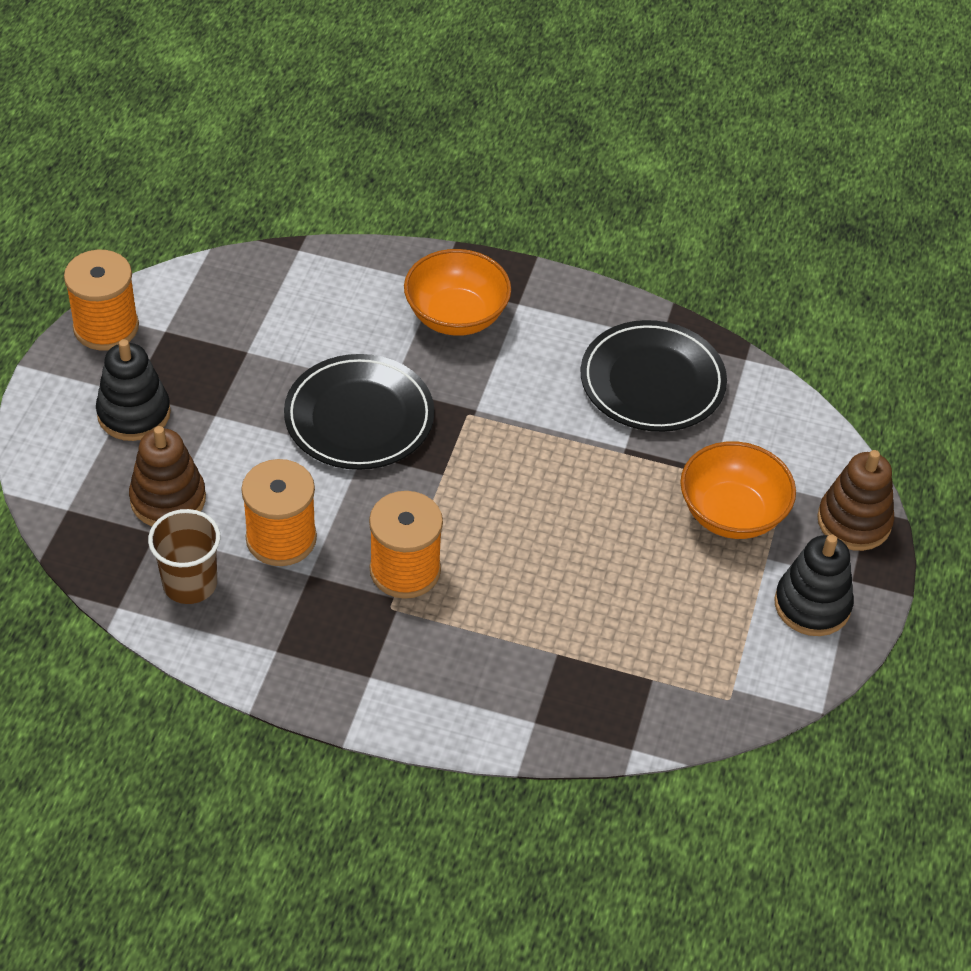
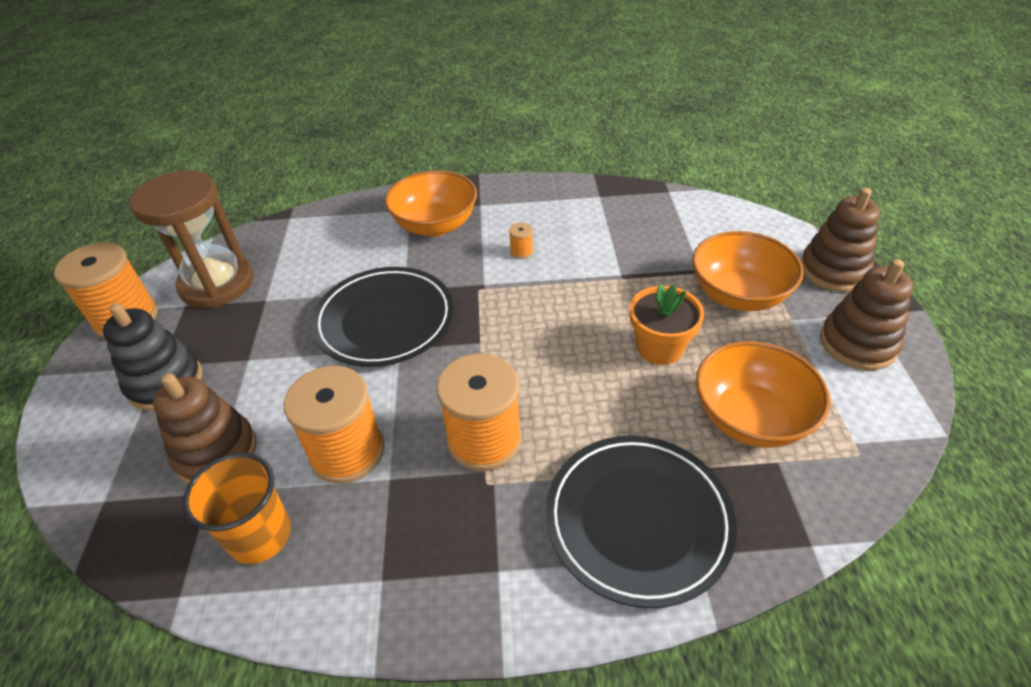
camera: 15 degrees left, 5 degrees down
(190, 583) = (260, 536): brown cup -> orange cup
(202, 315) = (217, 284): none -> brown hourglass
(534, 383) = (521, 251): none -> orange spool
(615, 540) = (659, 347): none -> orange flower pot
(652, 382) = (611, 224): black plate -> black plate (638, 520)
(655, 635) = (750, 418): none -> orange bowl
(812, 605) = (857, 344): black stacking toy -> brown stacking toy

